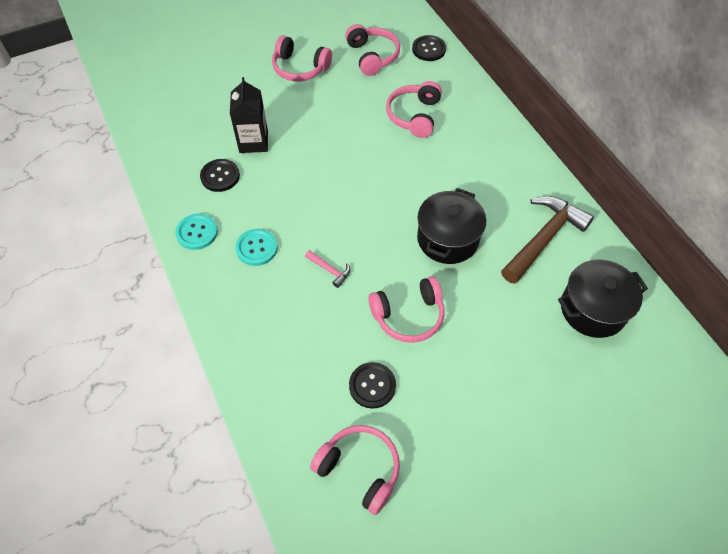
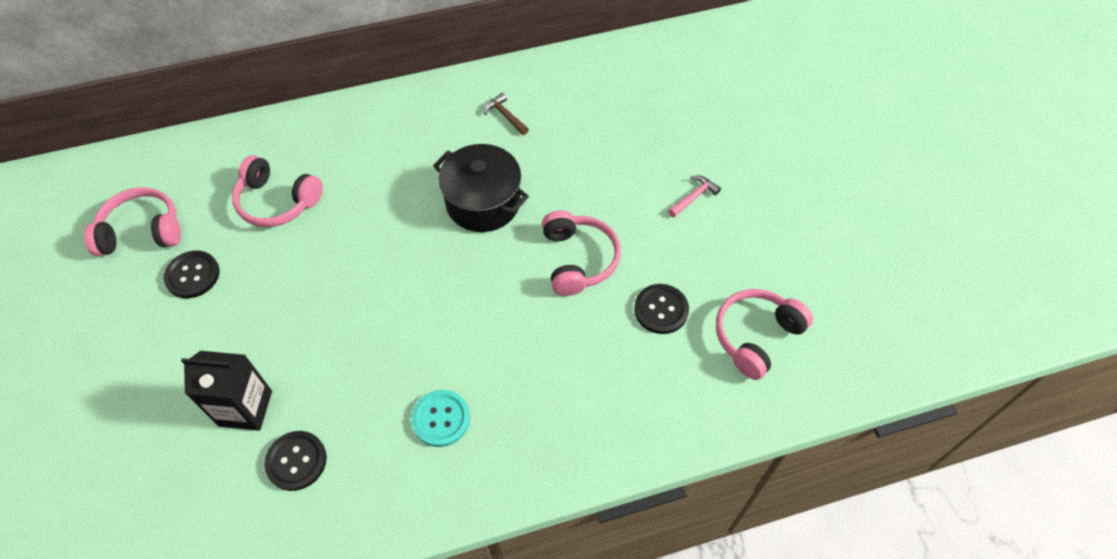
camera: 80 degrees left, 0 degrees up
(197, 232) = (392, 500): turquoise button -> none
(300, 68) = (119, 329): pink headphones -> none
(330, 270) = (498, 333): pink hammer -> pink hammer (694, 197)
(428, 49) = (162, 164): black button -> black button (192, 275)
(544, 238) = (505, 116): brown hammer -> brown hammer, size x0.43
(593, 309) = (600, 98): black pot -> none

